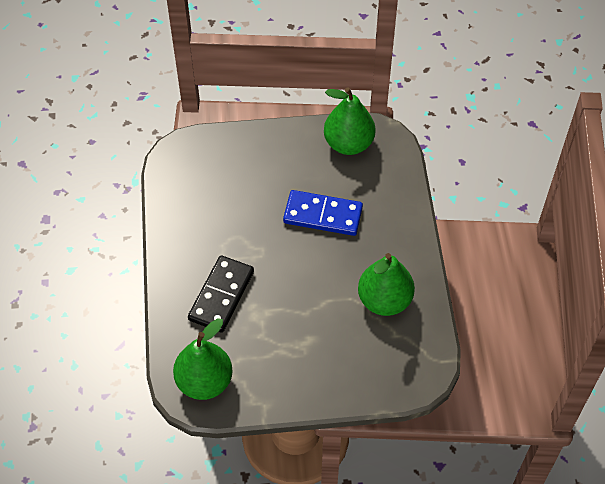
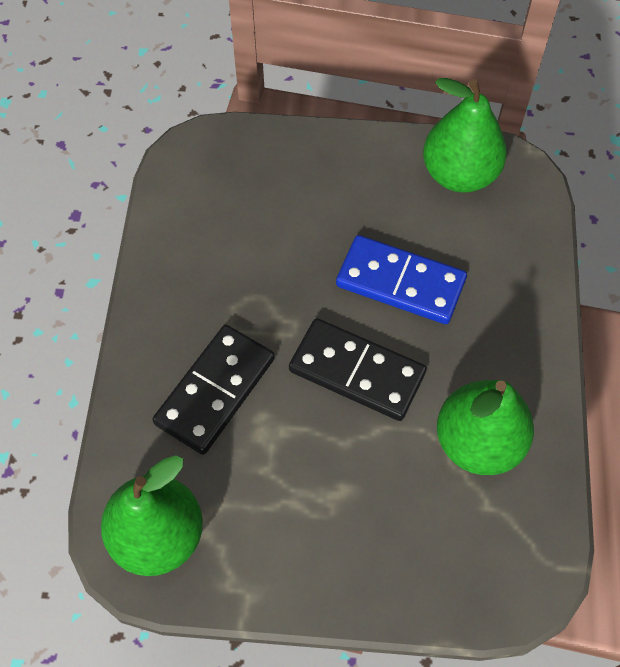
camera: 10 degrees right, 5 degrees up
(305, 271) = (357, 371): none -> black domino

